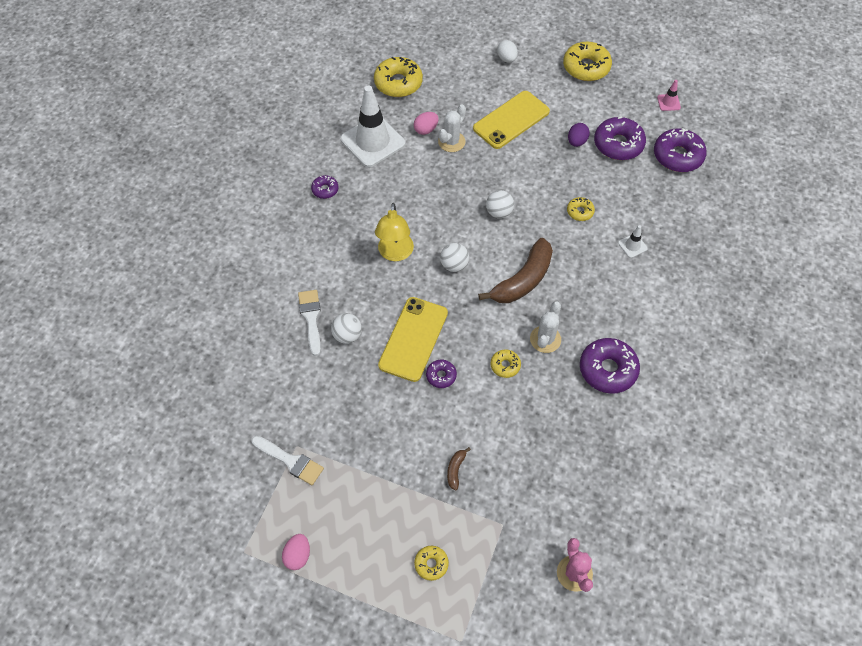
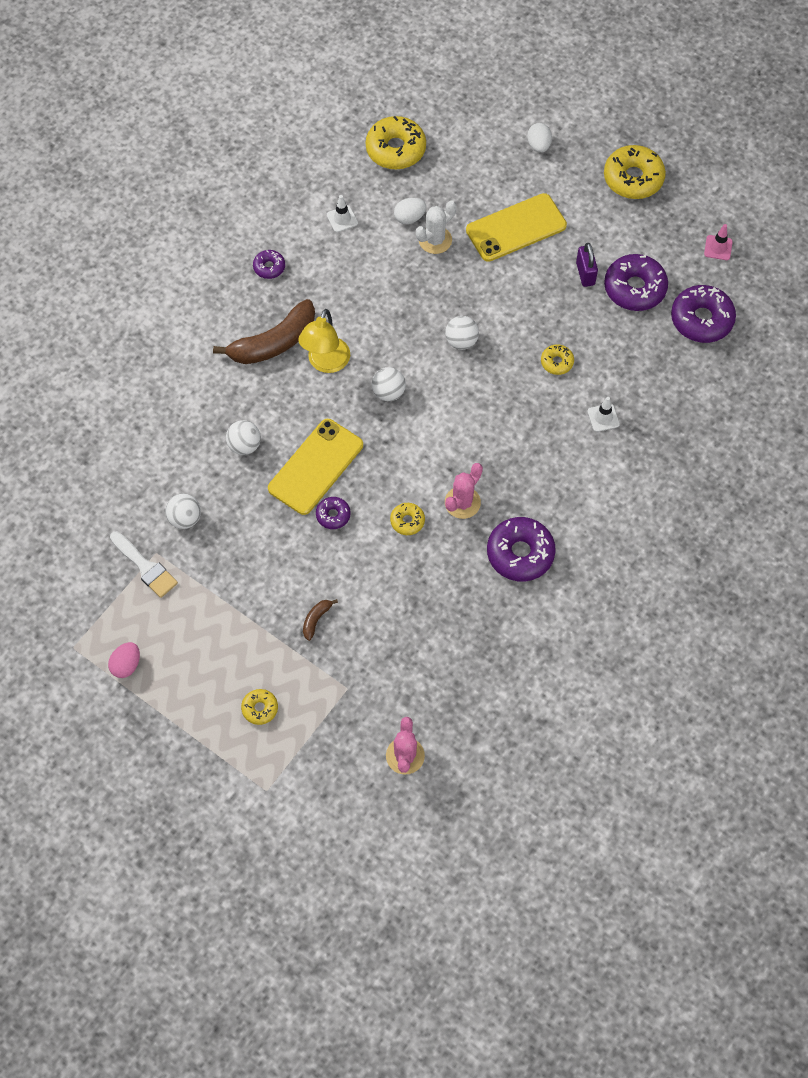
camera: 15 degrees right, 5 degrees up
(311, 318) = (210, 416): white brush -> none
(314, 409) = (185, 518): none -> white ball
(372, 141) = (342, 219): white traffic cone -> white traffic cone, size x0.42
(426, 130) = (409, 218): pink egg -> white egg
(523, 280) = (461, 428): brown banana -> brown banana (273, 342)
(545, 339) = (462, 502): white cactus -> pink cactus
(576, 142) = (585, 274): purple egg -> purple padlock

